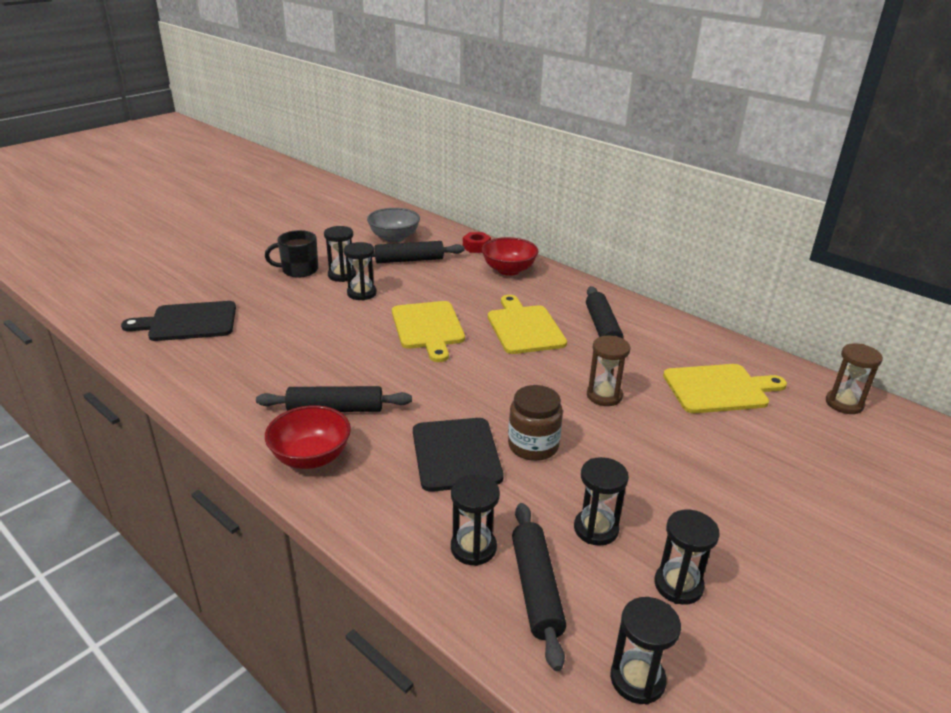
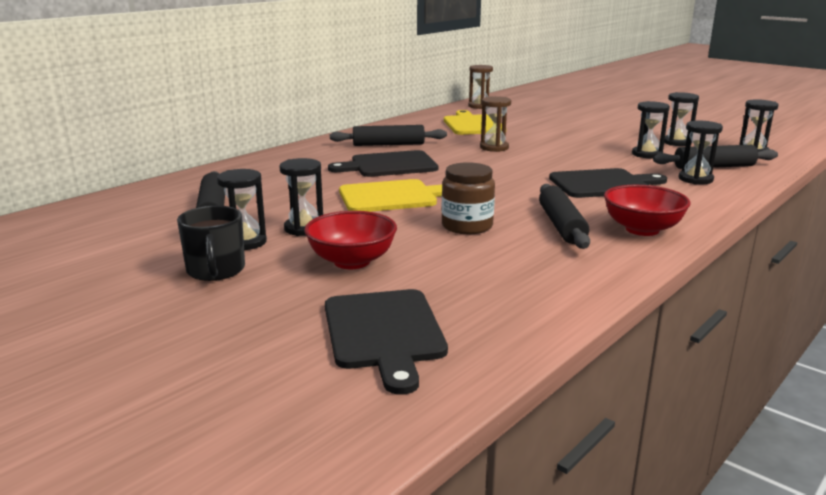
camera: 90 degrees left, 10 degrees down
(394, 238) = (130, 219): grey bowl -> none
(476, 247) = (191, 181): red nut -> none
(508, 270) = (261, 169): red bowl -> red bowl (352, 261)
(524, 328) = (389, 165): yellow cutting board -> black cutting board
(533, 445) = (570, 165): brown jar -> brown jar (467, 226)

